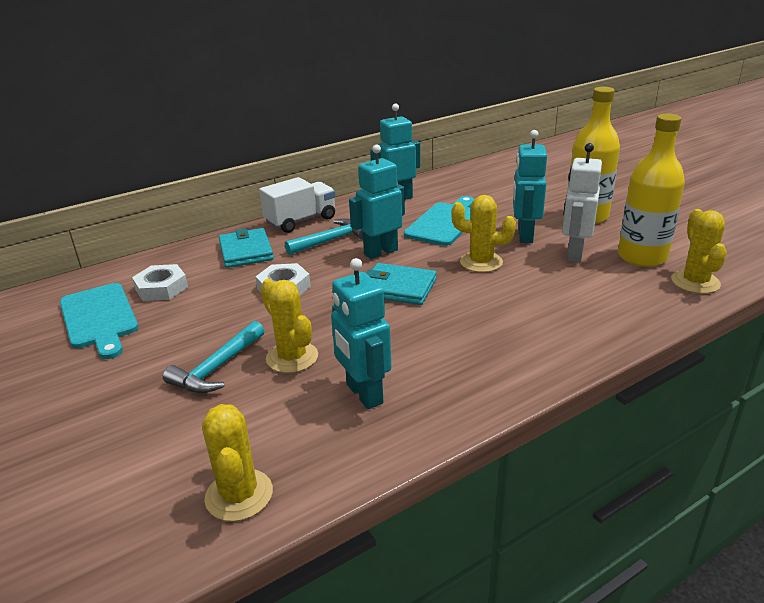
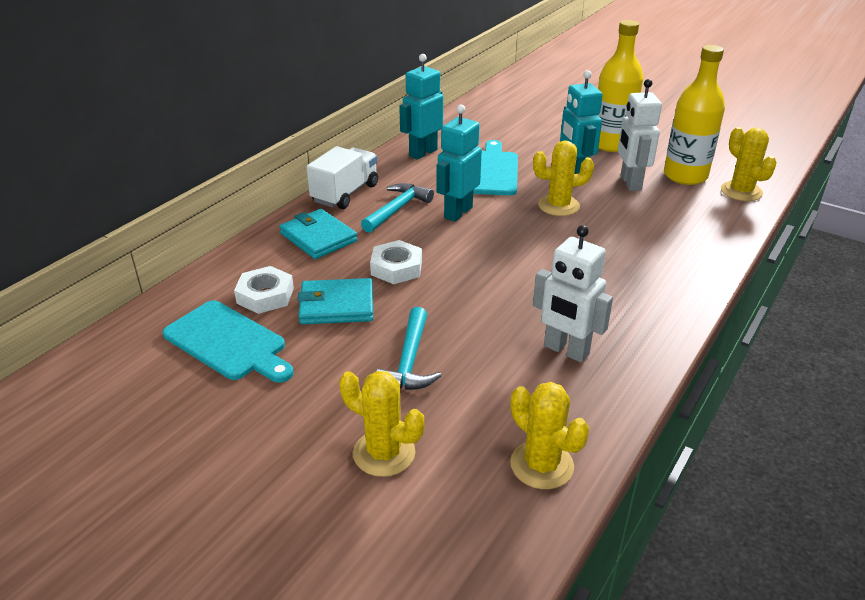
camera: 25 degrees left, 5 degrees up
(292, 357) = (471, 334): yellow cactus -> yellow cactus (384, 453)
(364, 394) = (566, 350): turquoise robot -> white robot
(398, 287) = (507, 245): turquoise wallet -> turquoise wallet (337, 305)

